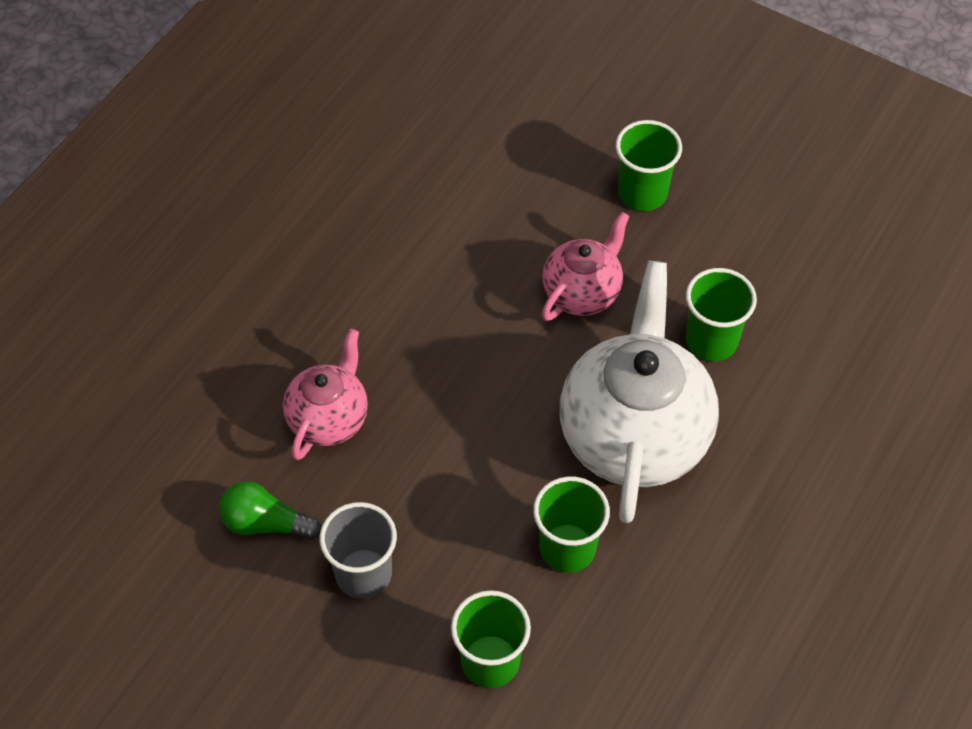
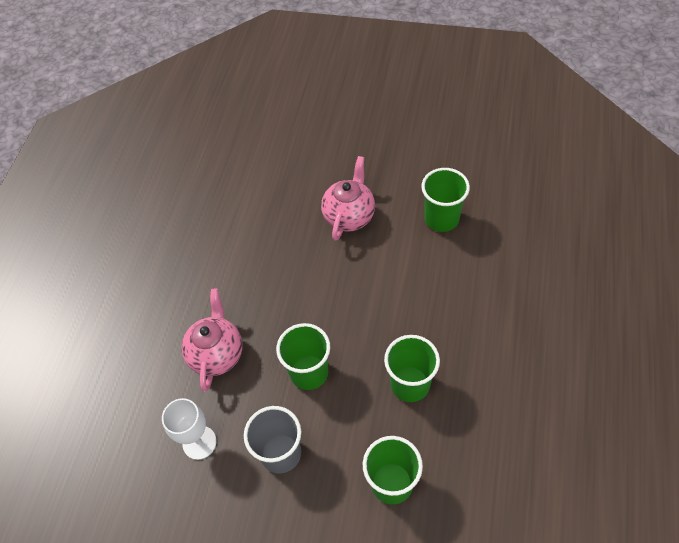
camera: 15 degrees left, 0 degrees up
(265, 523) = (199, 442): green light bulb -> white goblet
(634, 434) = (420, 293): white teapot -> none
(642, 193) = (360, 145): green cup -> green cup (309, 372)

